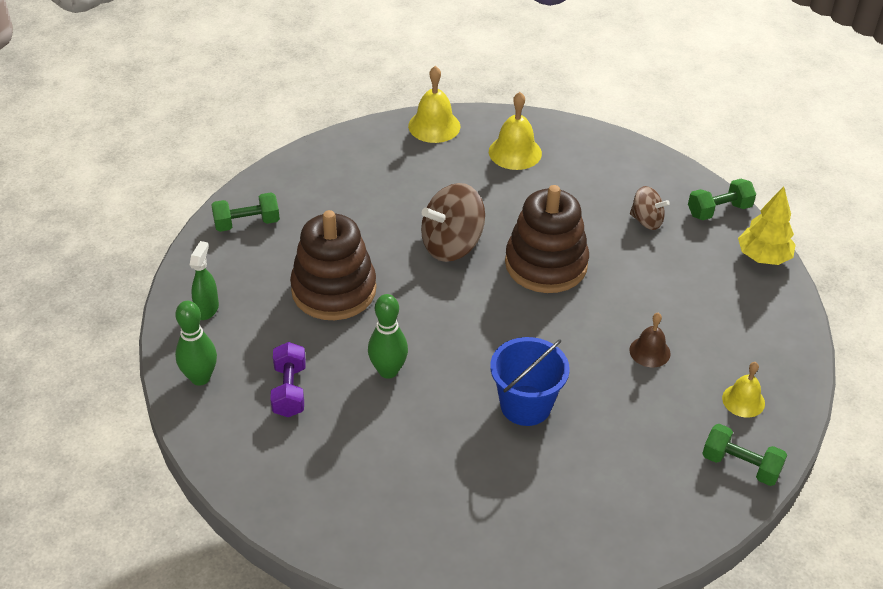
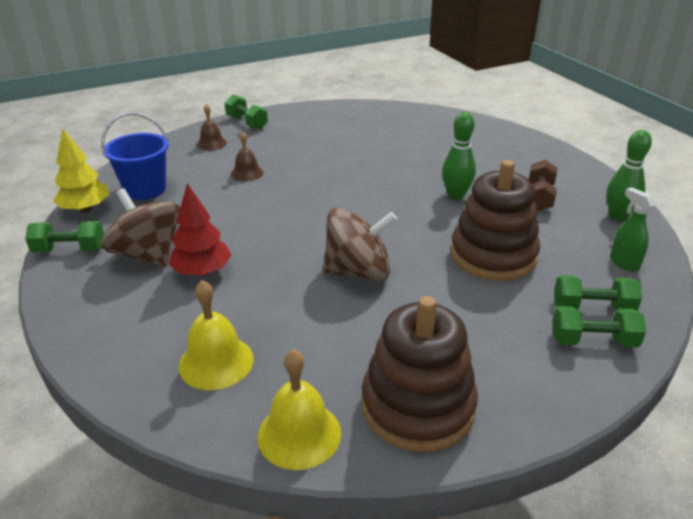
camera: 160 degrees left, 10 degrees down
(207, 309) = (624, 263): green spray bottle -> green spray bottle turned 120 degrees clockwise
(244, 252) = (592, 308): none -> green dumbbell
(289, 390) = (539, 197): purple dumbbell -> brown dumbbell
(525, 405) = (360, 163): blue bucket -> blue bucket (145, 189)
(546, 264) = (278, 239): brown stacking toy -> brown stacking toy (417, 406)
(585, 215) = (202, 271): none -> red tree
(646, 221) = (148, 255): brown spinning top -> brown spinning top, size x1.74
(743, 400) = (211, 143): yellow bell -> brown bell

